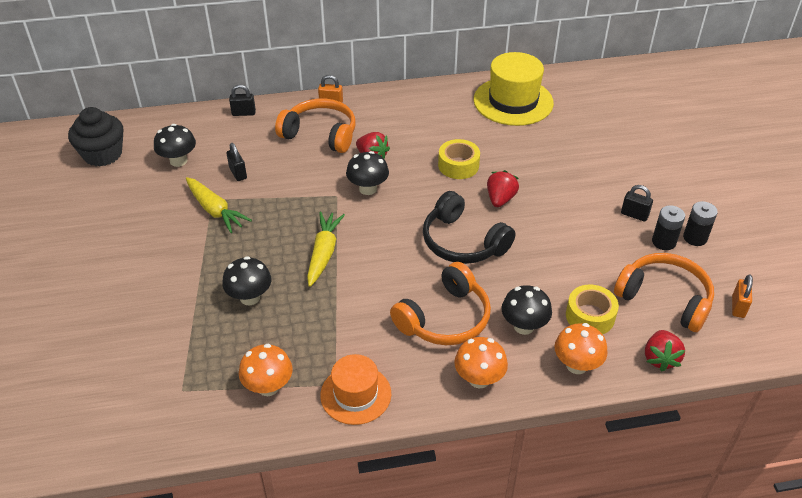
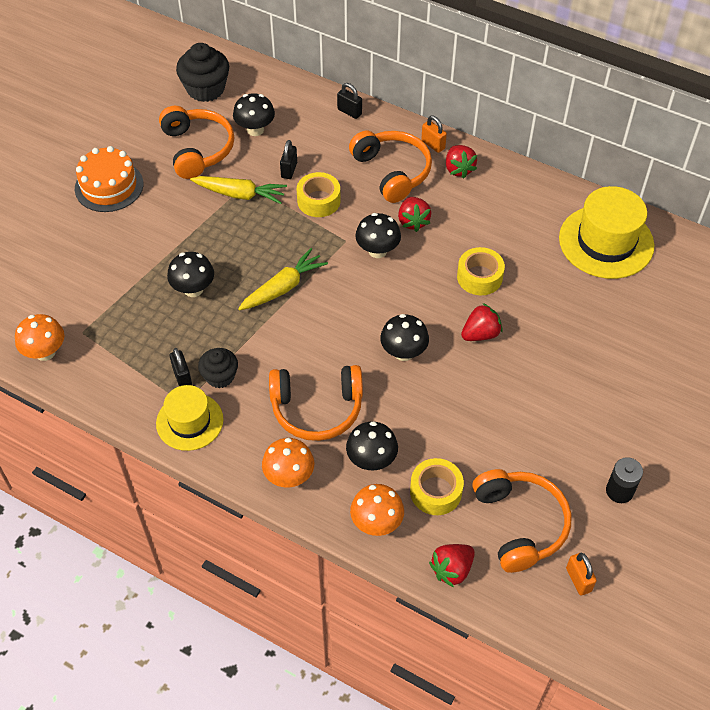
camera: 40 degrees right, 10 degrees up
(86, 266) = (109, 186): none -> orange cake
(142, 198) = (197, 149): none -> orange headphones
(215, 210) = (240, 194): yellow carrot -> yellow carrot turned 75 degrees counterclockwise
(268, 387) = (138, 371): orange mushroom -> orange mushroom (45, 352)
(285, 181) = (318, 201): none -> yellow tape
(343, 345) = (220, 376): none -> black cupcake
(355, 394) = (189, 421): orange hat -> yellow hat
(367, 109) = (458, 169): none -> red strawberry
(463, 242) = (403, 352): black headphones -> black mushroom
(634, 215) = (587, 430): black padlock -> black padlock (182, 377)
(663, 242) = (584, 474): black battery -> none
(738, 307) = (578, 580): orange padlock -> orange padlock turned 75 degrees counterclockwise

